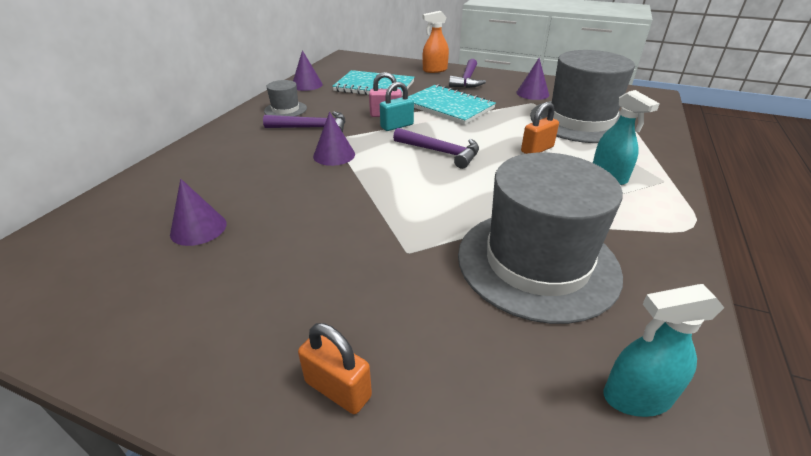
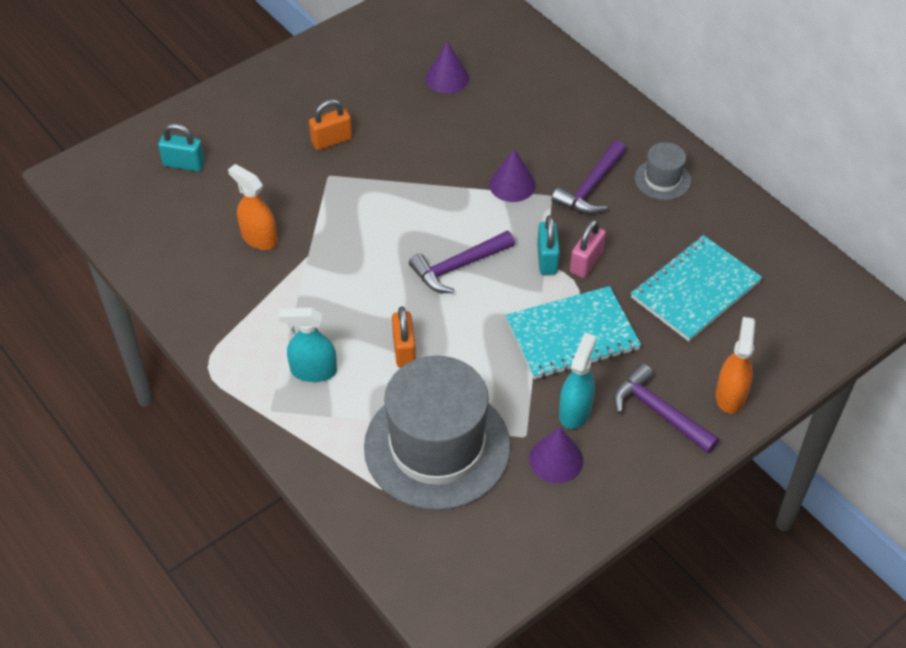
camera: 120 degrees right, 15 degrees up
(307, 85) = (745, 222): purple cone -> none
(338, 389) = (250, 107): orange padlock -> orange padlock (331, 140)
(512, 405) = (184, 164): none -> turquoise padlock
(537, 262) = (259, 238): grey hat -> orange spray bottle
(636, 397) = (143, 213): turquoise spray bottle -> turquoise spray bottle (575, 411)

